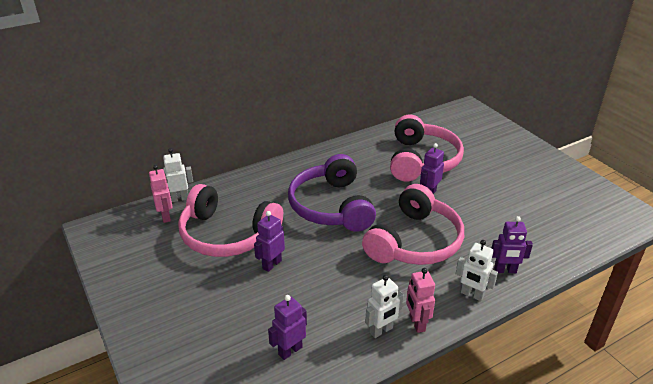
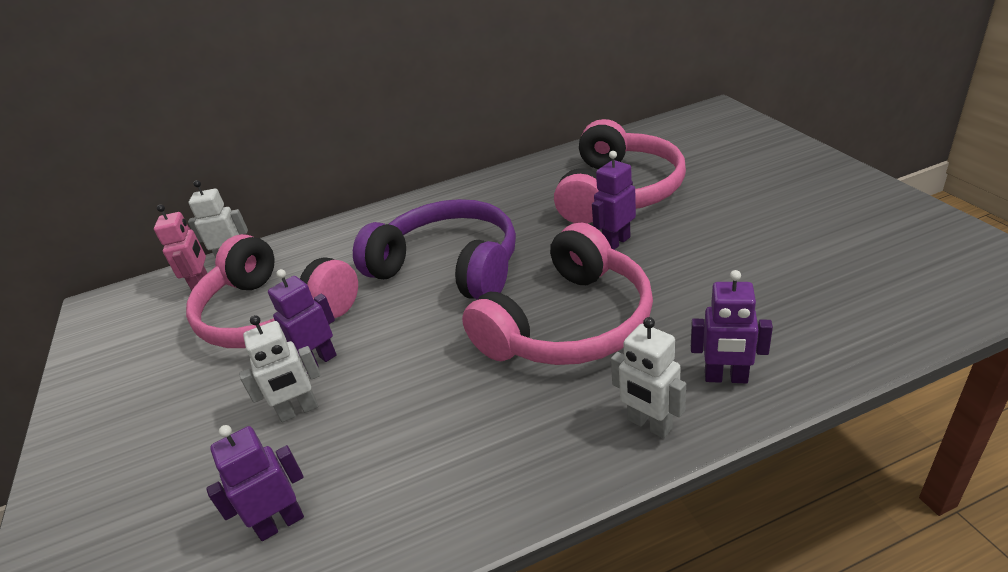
camera: 15 degrees right, 0 degrees up
(331, 206) = (449, 266): purple headphones -> purple headphones turned 120 degrees clockwise
(381, 330) = (456, 491): white robot -> white robot (299, 411)
(416, 323) = (526, 479): pink robot -> none

